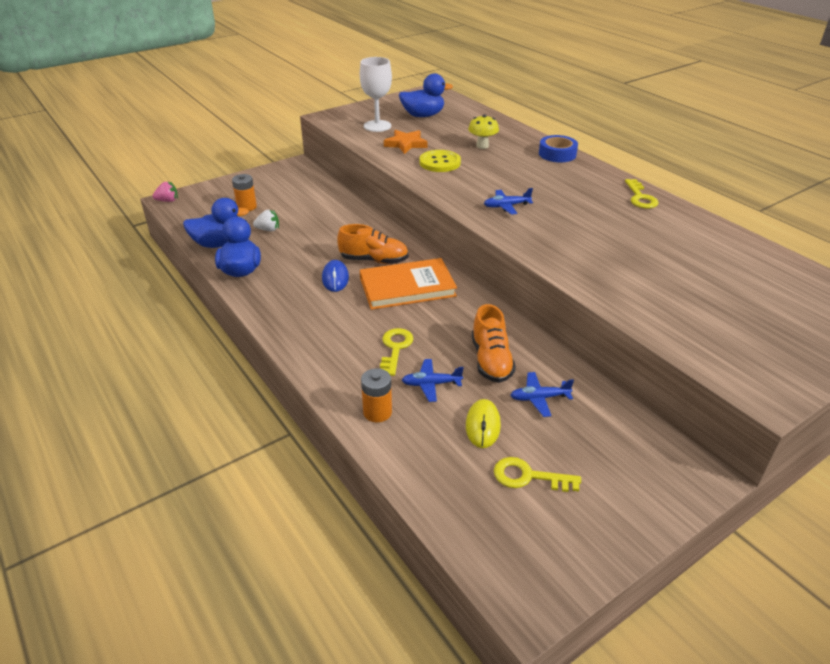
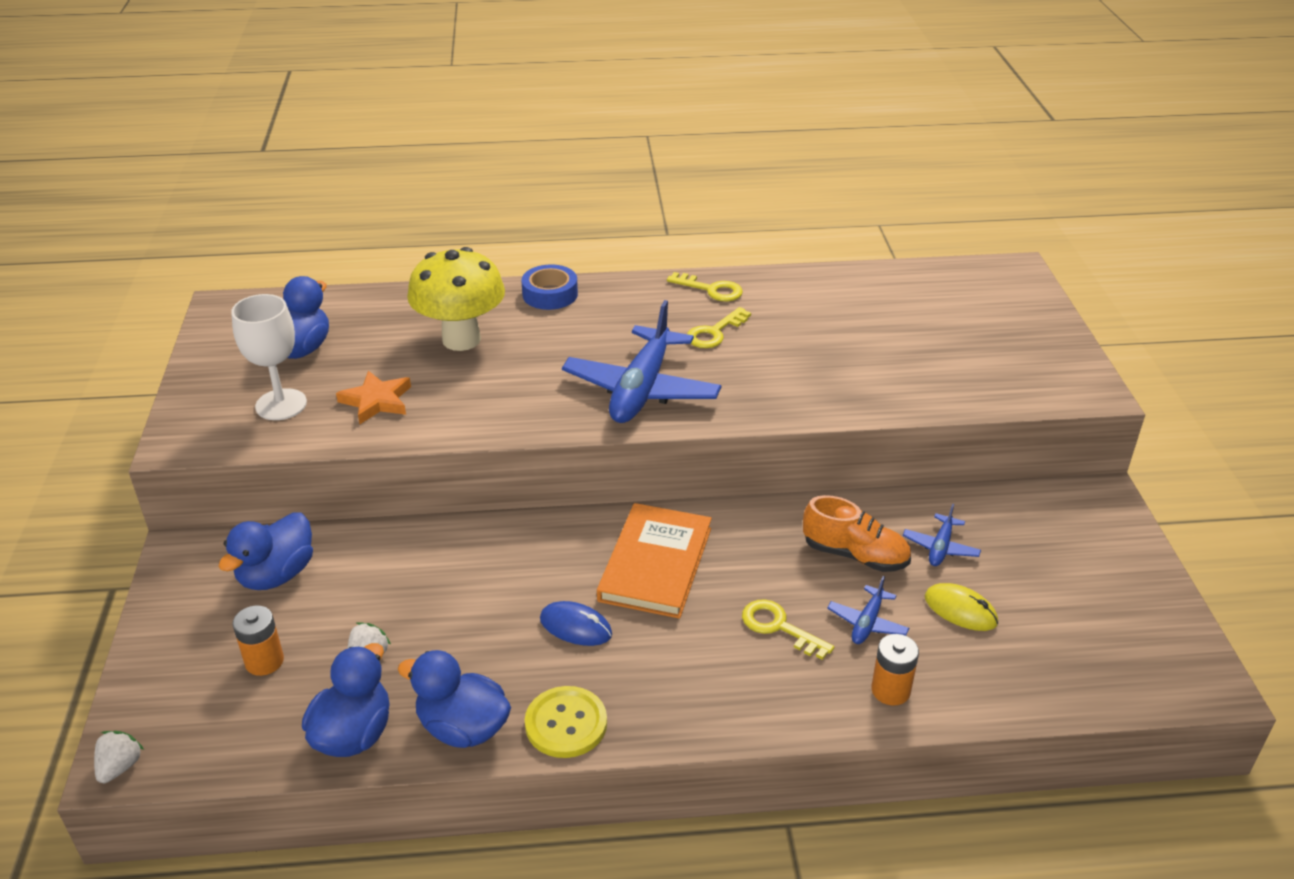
camera: 60 degrees left, 0 degrees up
(168, 201) = (120, 767): pink strawberry -> white strawberry
(301, 189) = (276, 575): none -> blue duck
(374, 260) = (563, 571): orange shoe -> none
(439, 162) = (469, 394): yellow button -> yellow button (566, 724)
(482, 146) = (461, 339): yellow mushroom -> yellow mushroom, size x1.96
(506, 206) = (641, 389): blue plane -> blue plane, size x2.21
(528, 476) = (1052, 610): yellow key -> yellow key (714, 332)

